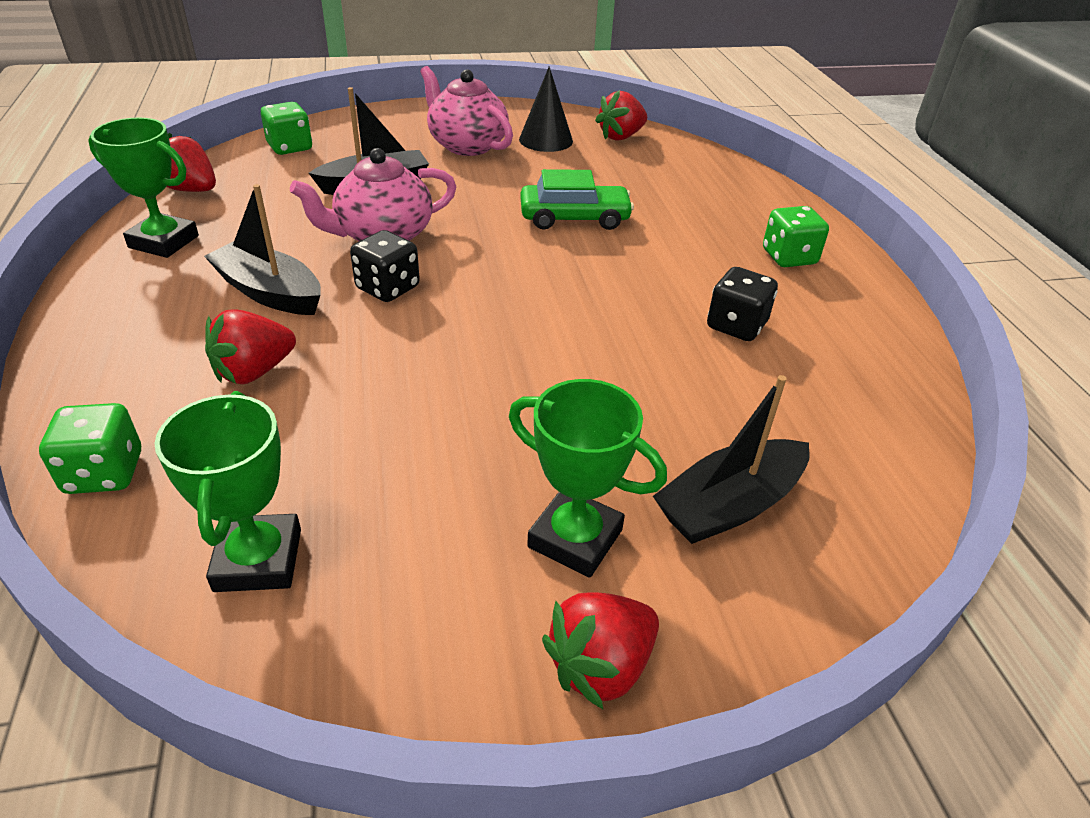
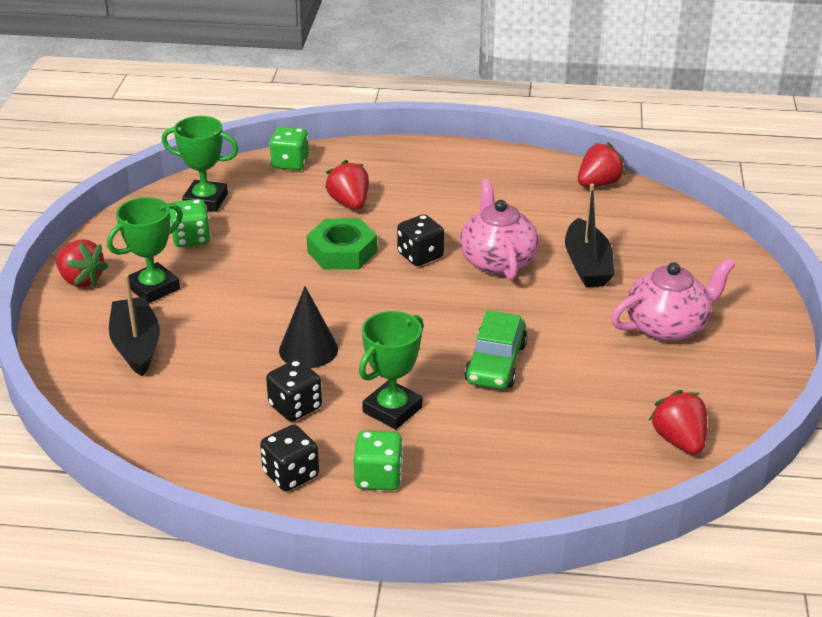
camera: 110 degrees right, 5 degrees down
(164, 242) = (518, 174): green trophy -> green trophy (392, 410)
(270, 292) = (434, 211): black boat -> none
(290, 147) = (675, 228): green dice -> green dice (191, 238)
(397, 353) = (342, 252): none -> green nut
(546, 140) = (675, 381): black cone -> black cone (308, 349)
(600, 666) = (81, 280): red strawberry -> red strawberry turned 150 degrees clockwise
(835, 307) = (291, 475): none -> black dice

